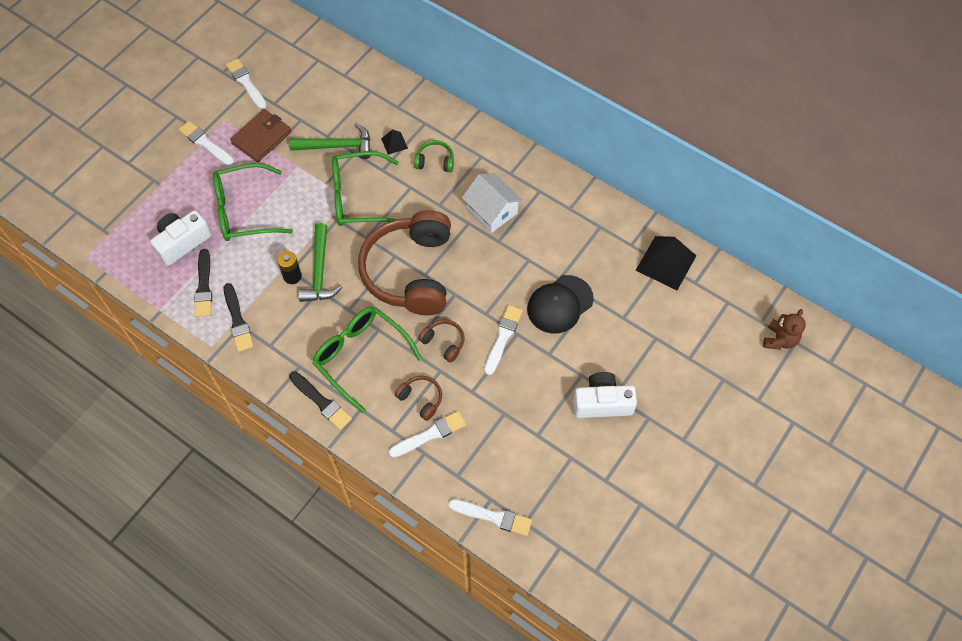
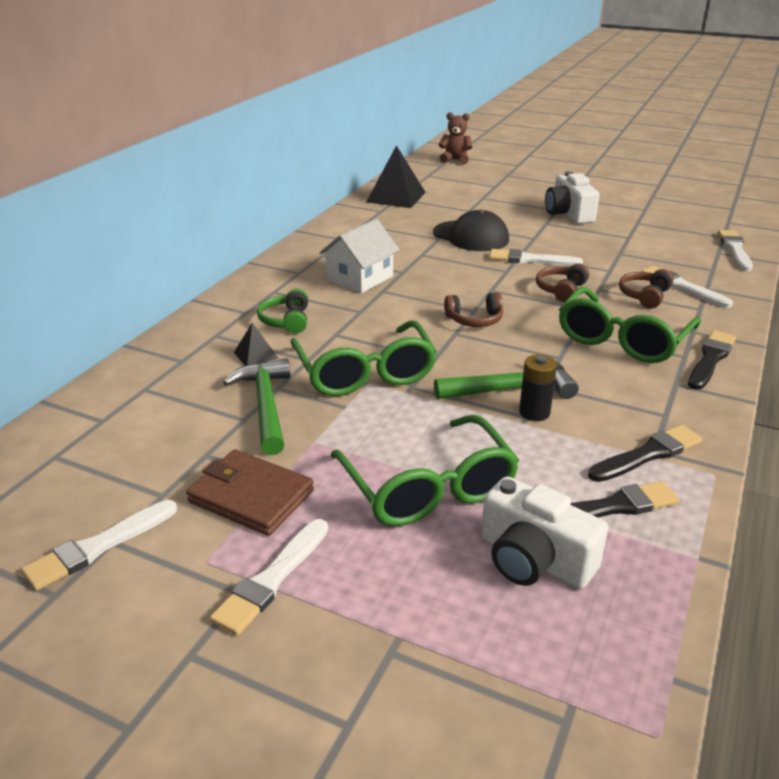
camera: 100 degrees left, 30 degrees down
(410, 272) = (474, 320): brown headphones -> brown headphones, size x0.40

